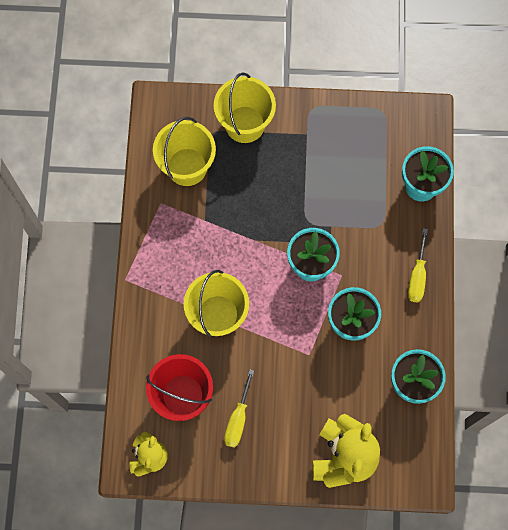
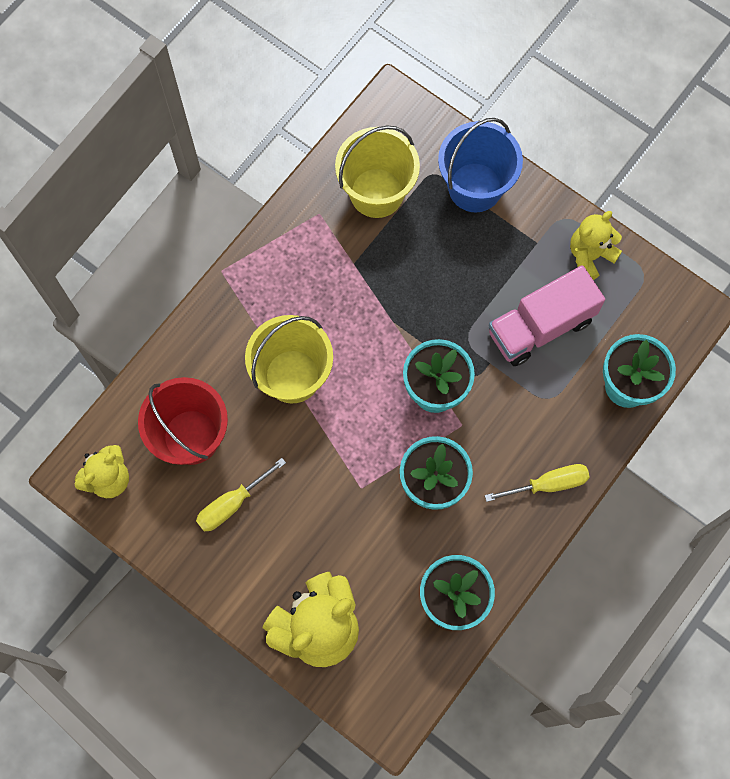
camera: 35 degrees right, 0 degrees up
(245, 124) = (475, 187): yellow bucket -> blue bucket
(343, 121) = (590, 255): none -> yellow teddy bear
(345, 184) = (540, 326): none -> pink truck
(417, 276) = (548, 484): yellow screwdriver -> yellow screwdriver turned 150 degrees counterclockwise

